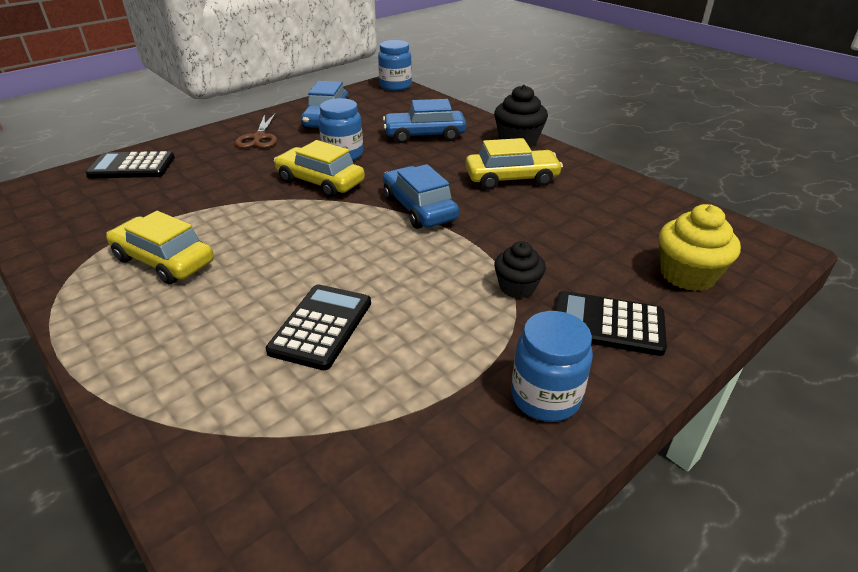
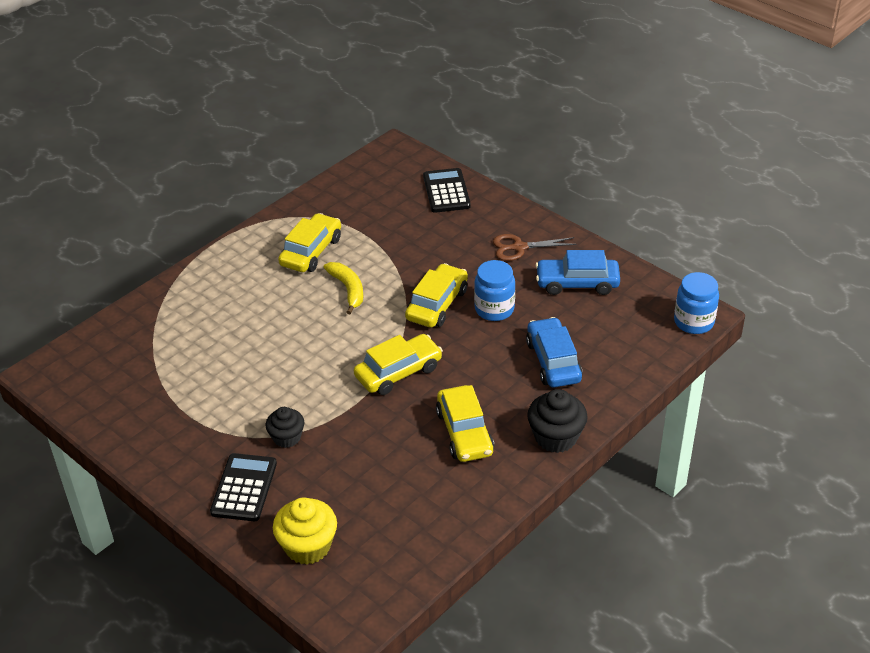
camera: 85 degrees right, 5 degrees up
(262, 235) = (348, 289): none -> yellow banana
(321, 326) = (241, 341): black calculator -> none
(419, 208) = (398, 372): blue car -> yellow car
(545, 397) = (175, 451): blue jar -> none

